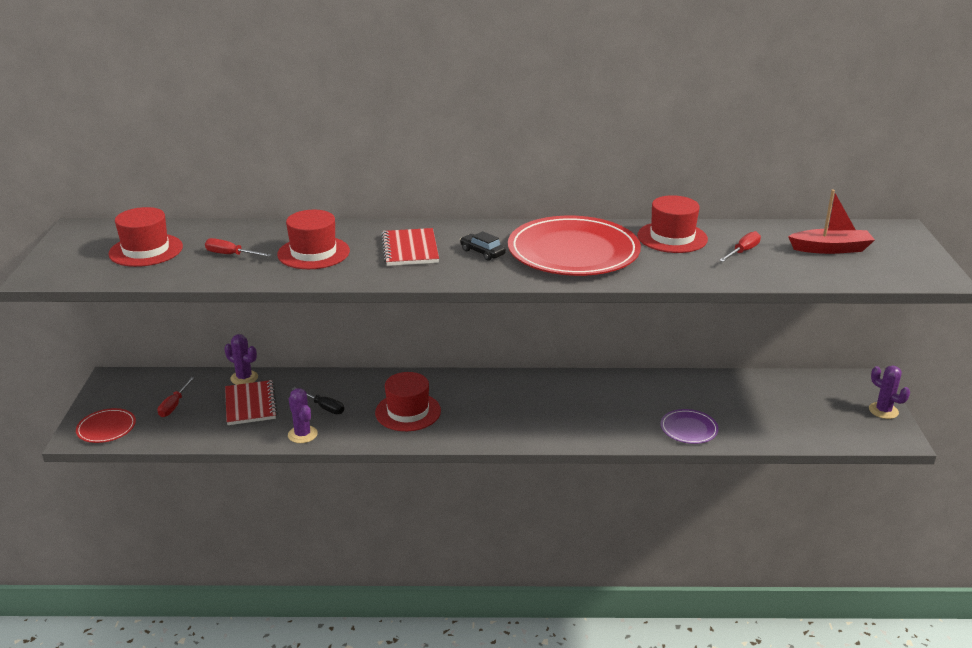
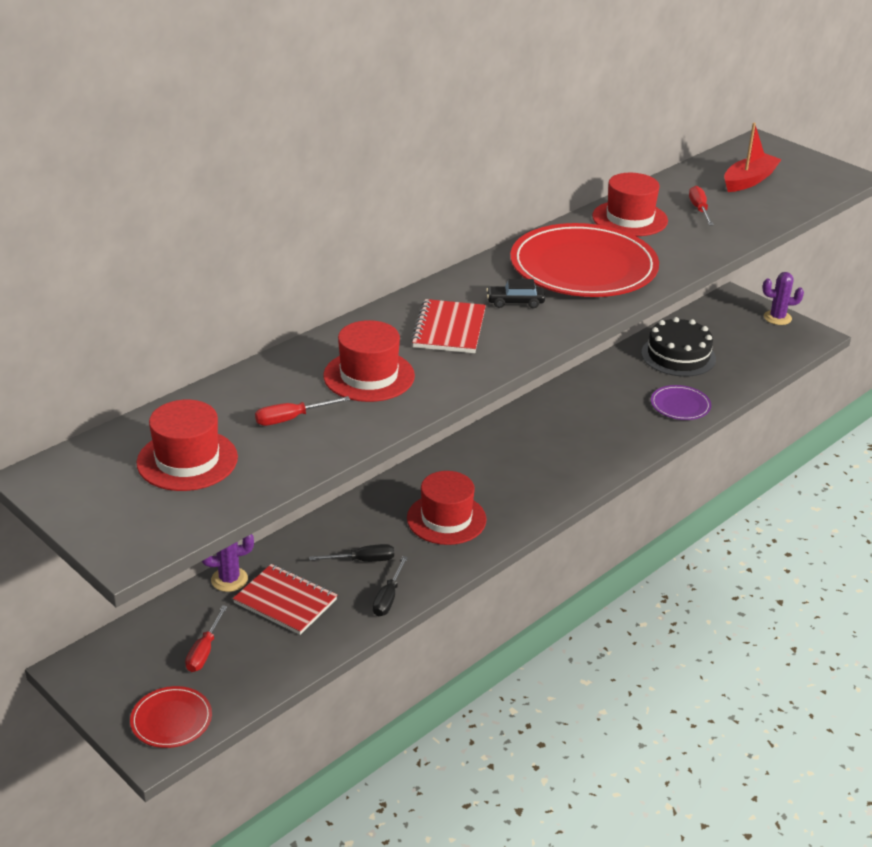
camera: 45 degrees left, 5 degrees up
(174, 405) = (204, 651): red screwdriver -> red screwdriver turned 45 degrees clockwise
(302, 434) = (388, 598): purple cactus -> black screwdriver
(410, 249) = (449, 329): red notebook -> red notebook turned 60 degrees clockwise
(745, 397) = (678, 356): none -> black cake

